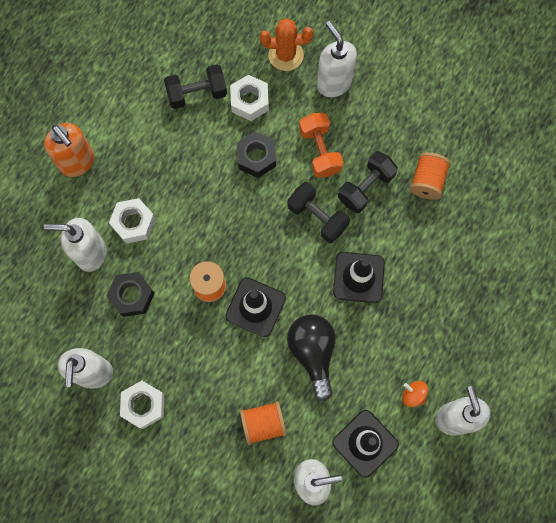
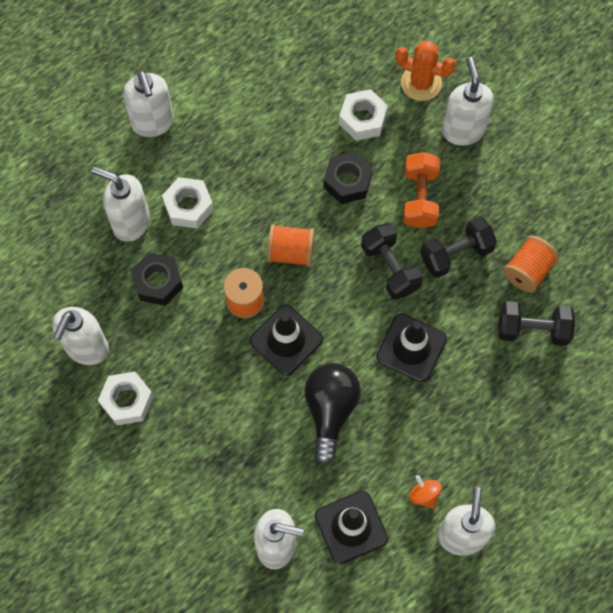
camera: 20 degrees right, 5 degrees down
(78, 162) = (153, 123): orange soap dispenser -> white soap dispenser
(197, 94) = (308, 92): black dumbbell -> black dumbbell (532, 329)
(263, 423) = (248, 466): orange spool -> orange spool (291, 252)

